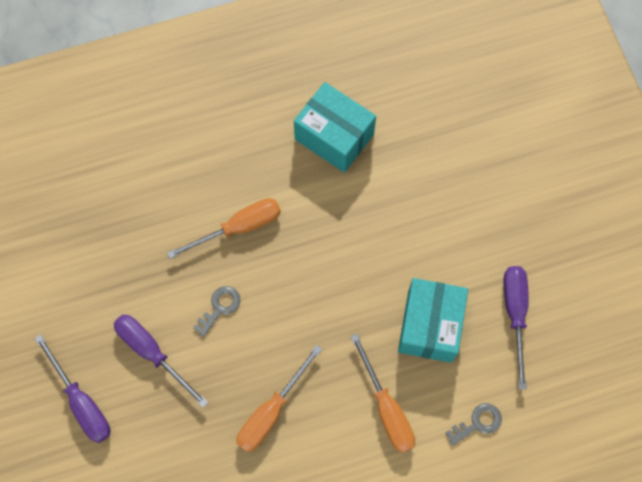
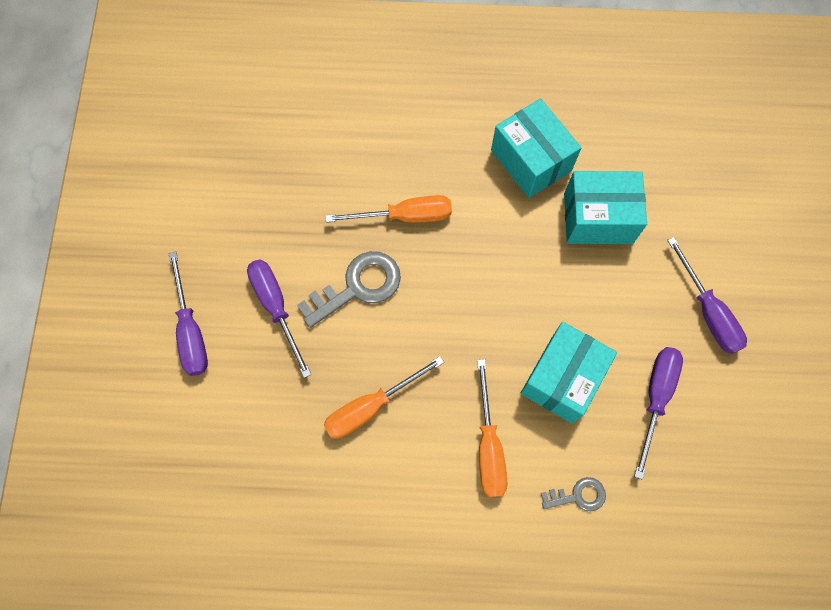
camera: 20 degrees right, 0 degrees up
(220, 307) = (358, 287): grey key -> grey key, size x1.80
(412, 170) = (598, 218): none -> turquoise box
(534, 222) = (708, 312): none -> purple screwdriver

